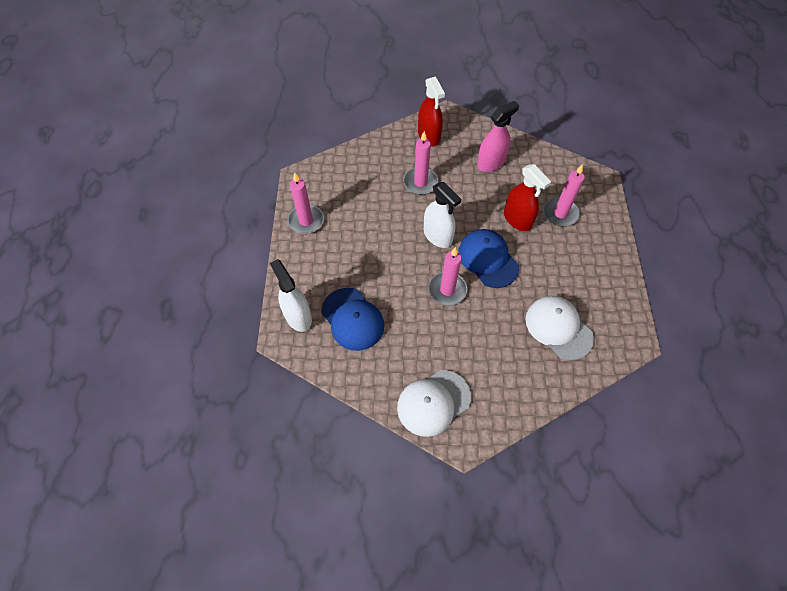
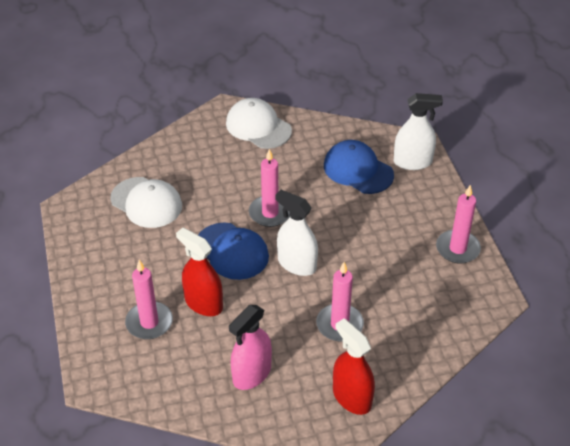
camera: 165 degrees right, 15 degrees down
(298, 316) = (412, 162): white spray bottle -> white spray bottle turned 45 degrees counterclockwise
(433, 402) = (258, 127): white cap -> white cap turned 90 degrees counterclockwise

